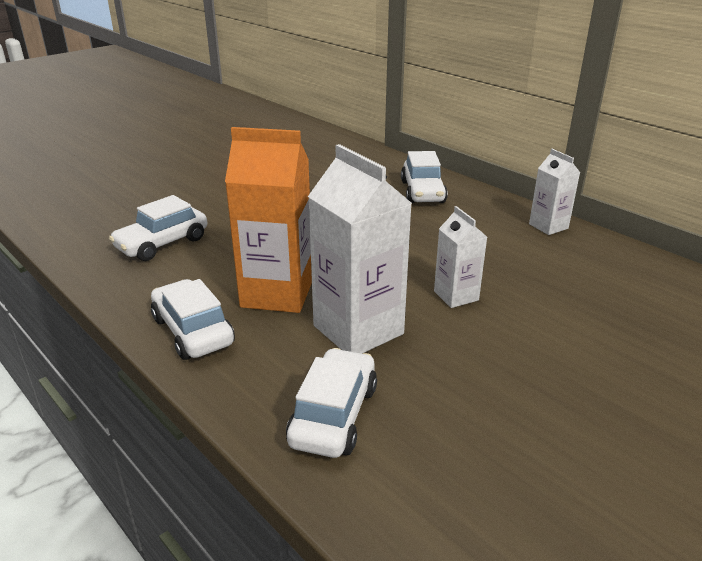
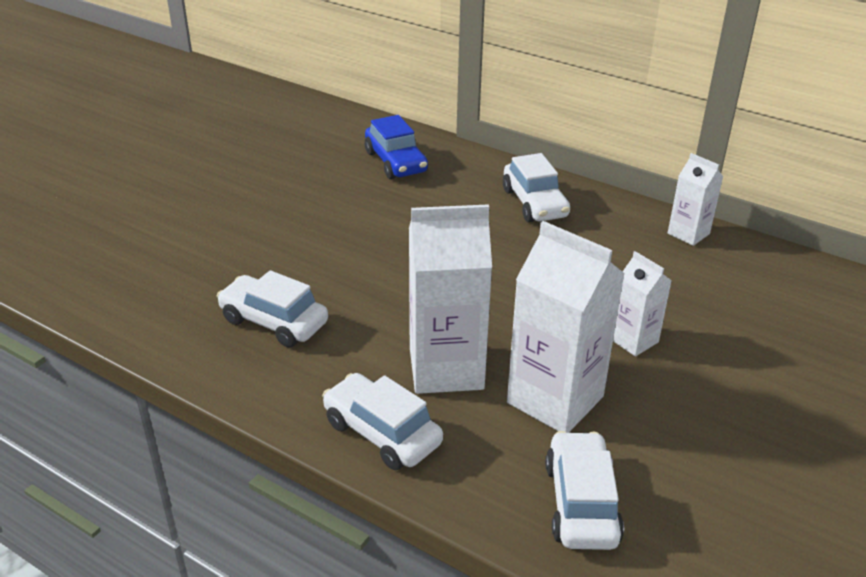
camera: 15 degrees left, 5 degrees up
(162, 243) = (274, 321): white car -> white car turned 90 degrees clockwise
(277, 293) = (446, 368): orange carton -> white carton
(326, 156) = (395, 162): none -> blue car

